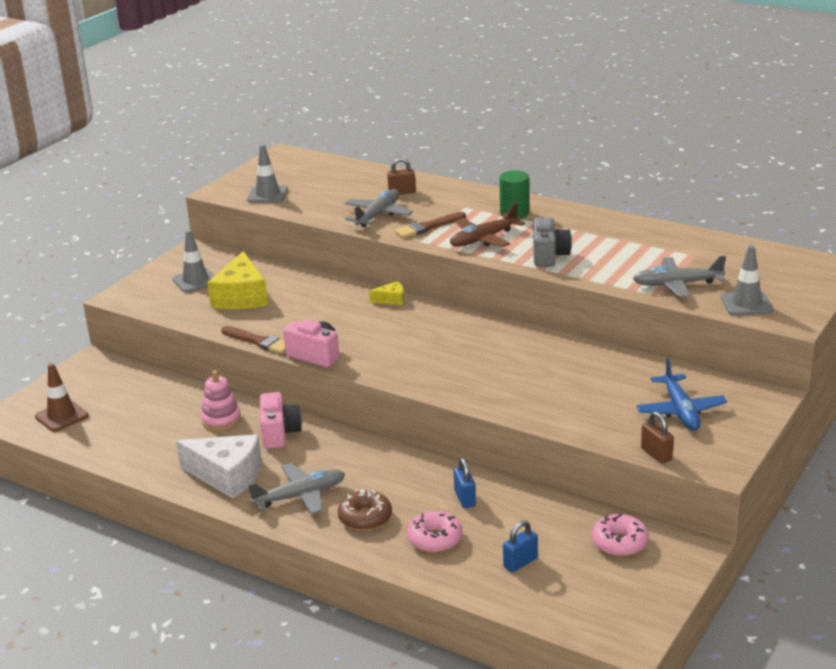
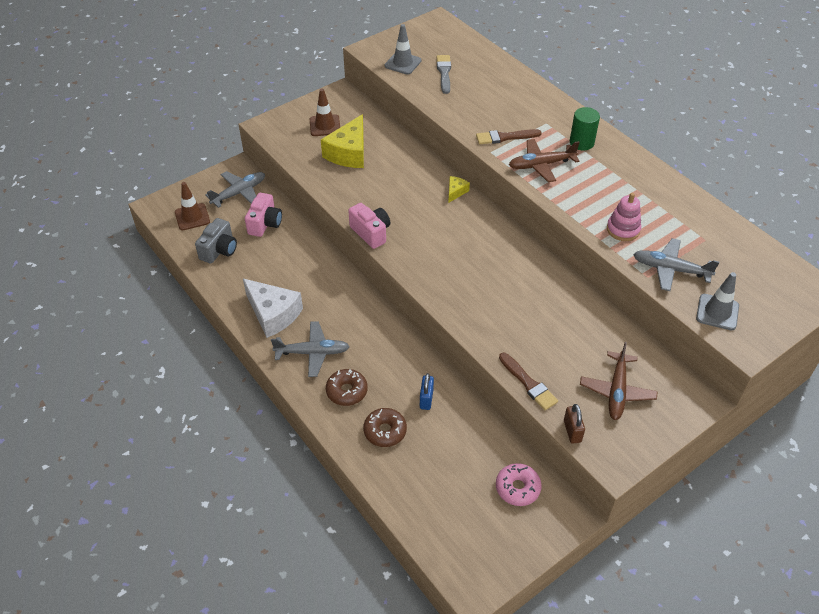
camera: 20 degrees right, 20 degrees up
(195, 281) = (325, 126): grey traffic cone -> brown traffic cone
(221, 420) = (295, 258): pink stacking toy -> pink stacking toy (623, 229)
(259, 342) = (338, 204): brown brush -> brown brush (528, 383)
(279, 433) = (328, 285): pink camera -> pink camera (265, 224)
(321, 192) = (444, 73): none -> grey brush
(378, 215) = (473, 112): grey plane -> grey plane (239, 193)
(391, 300) = (456, 192): yellow cheese -> yellow cheese turned 75 degrees counterclockwise
(402, 192) = (505, 91): brown padlock -> none
(435, 539) = (385, 431): pink donut -> brown donut
(520, 563) = (434, 478): blue padlock -> none
(549, 256) = (583, 201): grey camera -> grey camera (219, 250)
(680, 410) = (617, 391): blue plane -> brown plane

